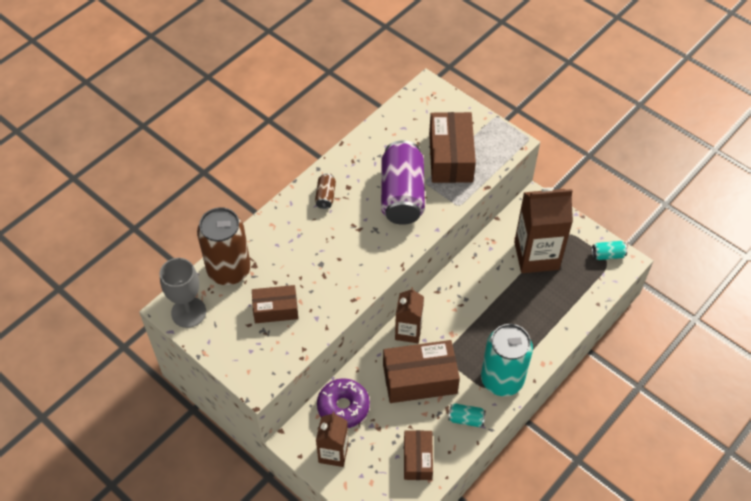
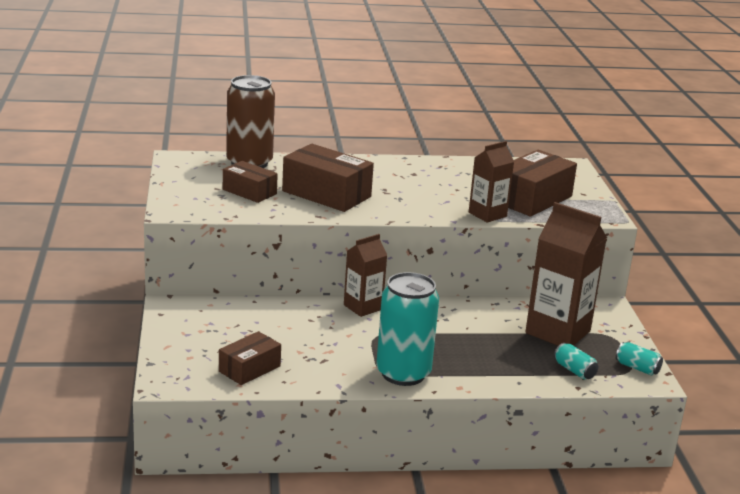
camera: 40 degrees right, 30 degrees down
(188, 312) = (185, 164): grey goblet -> none
(325, 196) = (387, 169): brown can -> none
(333, 453) = (188, 327): brown carton -> brown carton (487, 214)
(343, 407) = (238, 311): purple donut -> none
(402, 195) = (453, 195): purple can -> none
(420, 379) = (328, 333): brown box -> brown box (326, 194)
(466, 419) = (331, 374): turquoise can -> turquoise can (574, 370)

